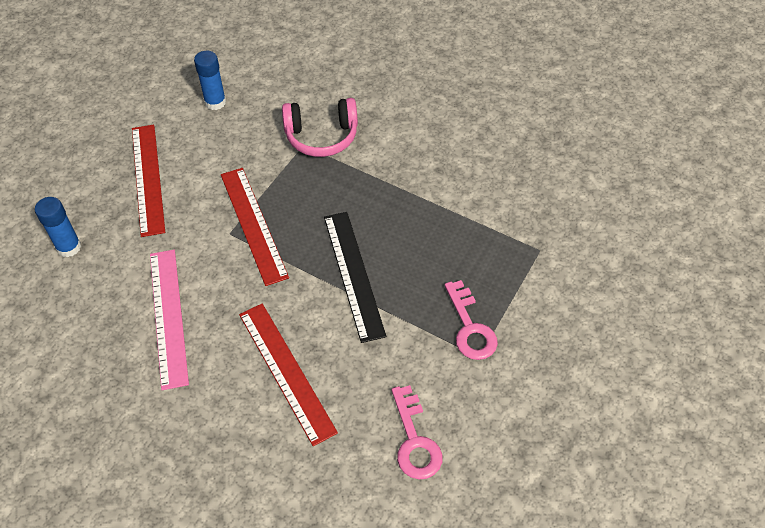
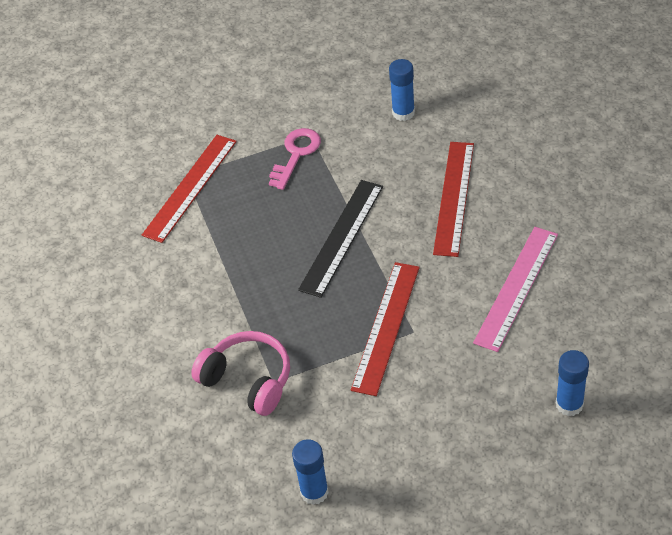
camera: 135 degrees left, 5 degrees down
(148, 178) = (448, 436): red ruler -> red ruler (190, 187)
(415, 441) = (403, 113): pink key -> blue glue stick

